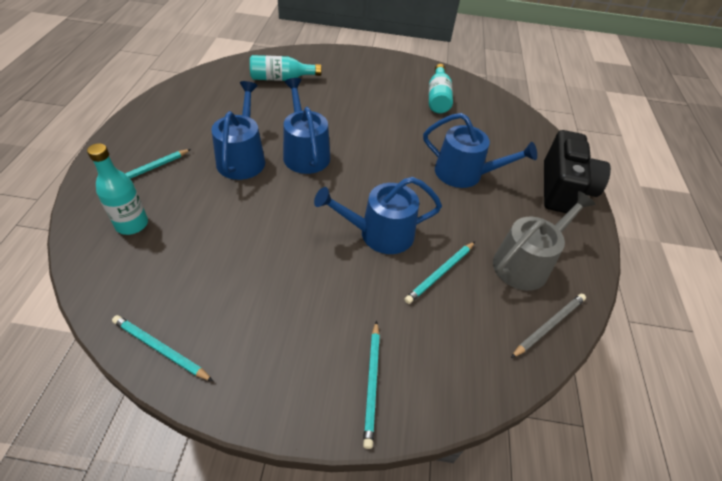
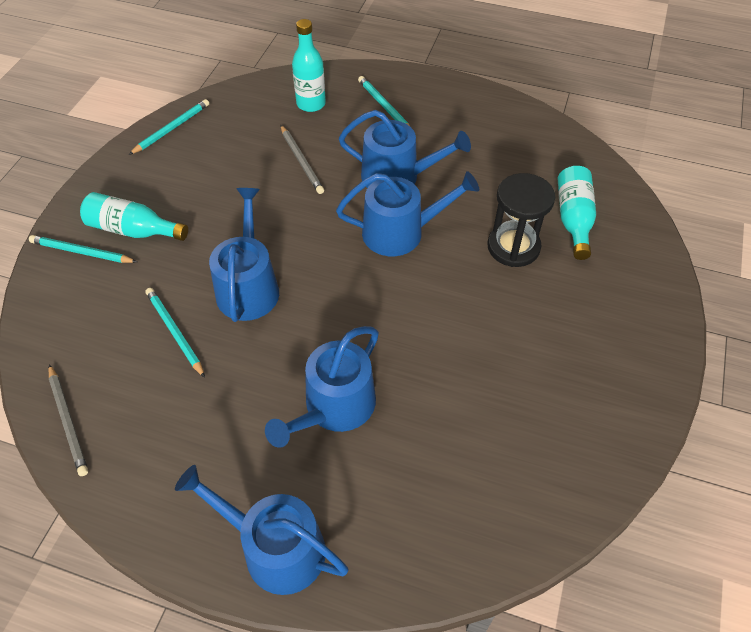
camera: 105 degrees right, 5 degrees up
(222, 220) = (301, 161): none -> grey pencil
(310, 102) = (513, 247): none -> black hourglass
(438, 98) = (534, 423): turquoise bottle -> turquoise bottle (133, 230)
(525, 263) = (157, 430): grey watering can -> none
(563, 189) = (275, 548): black camera -> blue watering can

